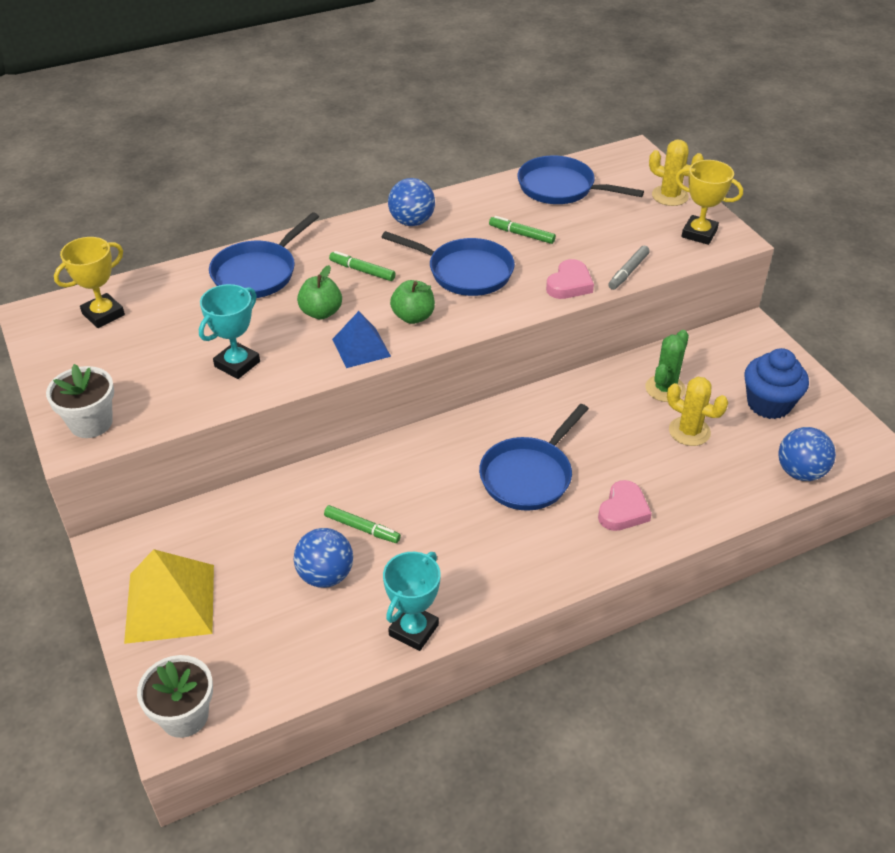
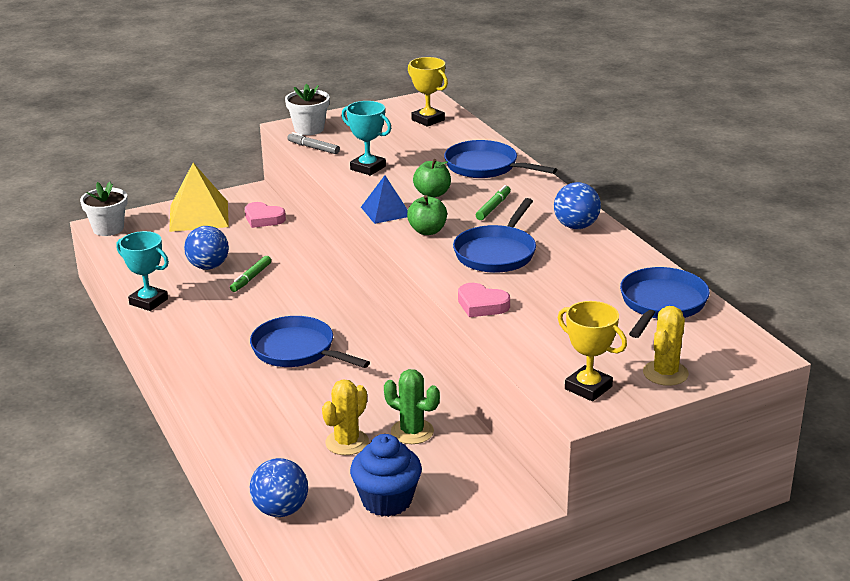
camera: 90 degrees right, 15 degrees down
(521, 234) = (565, 281): green marker -> none
(623, 510) = (247, 397): pink heart -> pink heart (263, 219)
(628, 272) = (506, 338): grey marker -> grey marker (313, 148)
(699, 233) = (588, 388): yellow trophy -> yellow trophy turned 75 degrees counterclockwise

